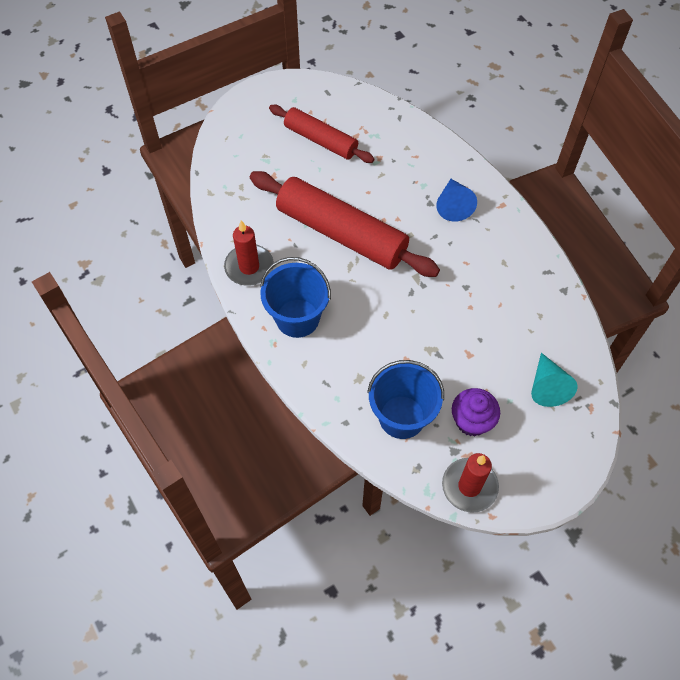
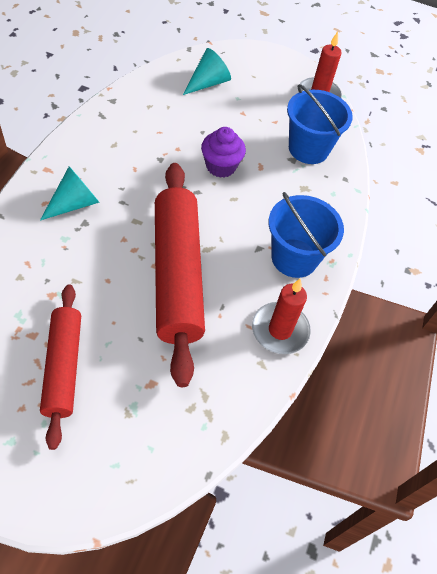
camera: 135 degrees left, 5 degrees down
(453, 205) = (74, 203): blue cone -> turquoise cone
(472, 421) = (273, 111): purple cupcake -> purple cupcake (221, 166)

